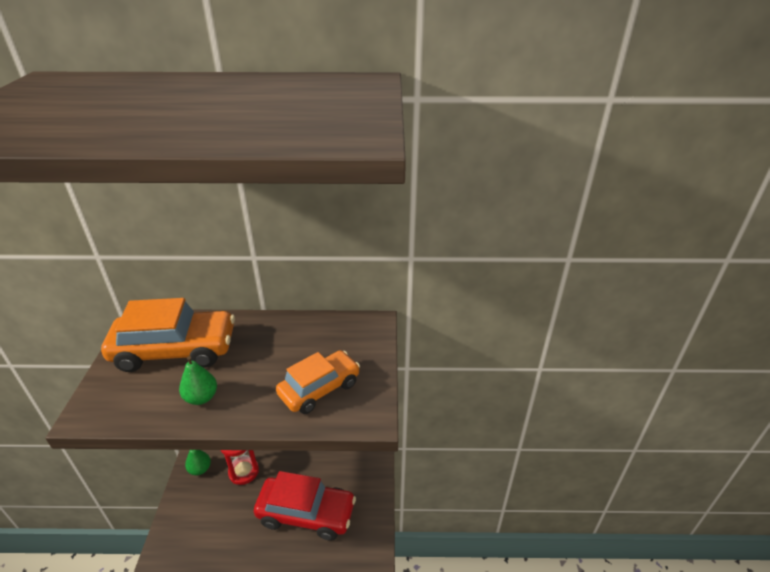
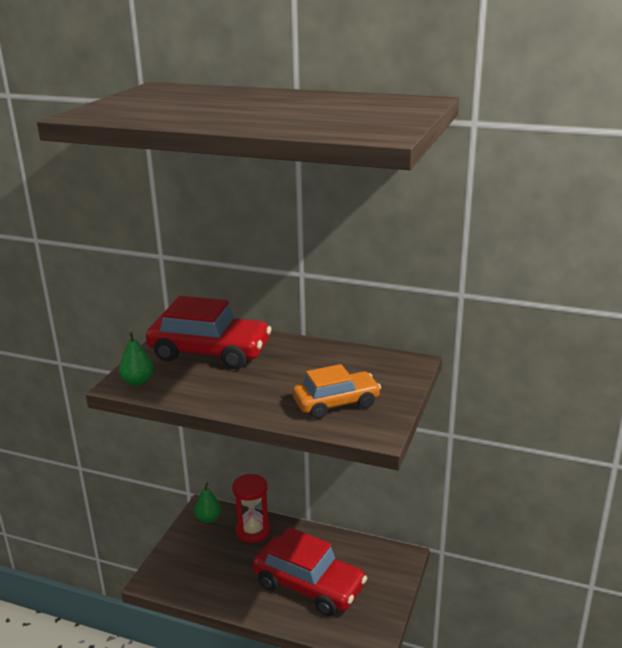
camera: 20 degrees right, 10 degrees down
(175, 350) = (210, 352): orange car -> red car
(201, 397) = (223, 390): green pear -> green pear (138, 381)

